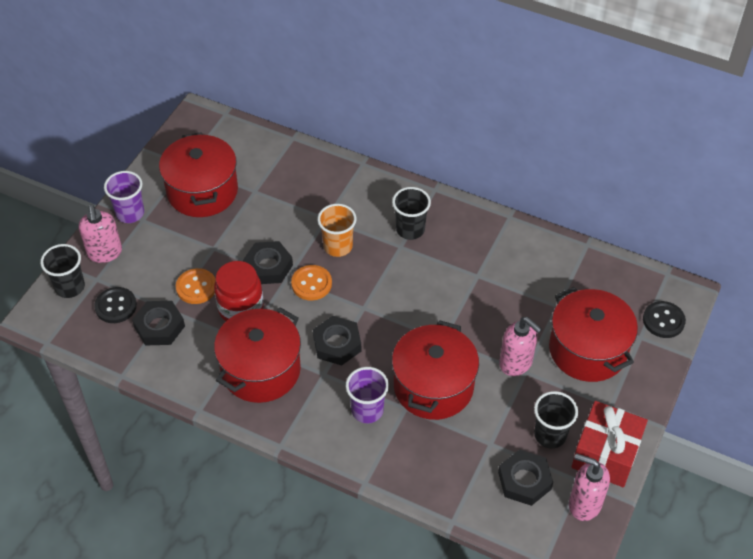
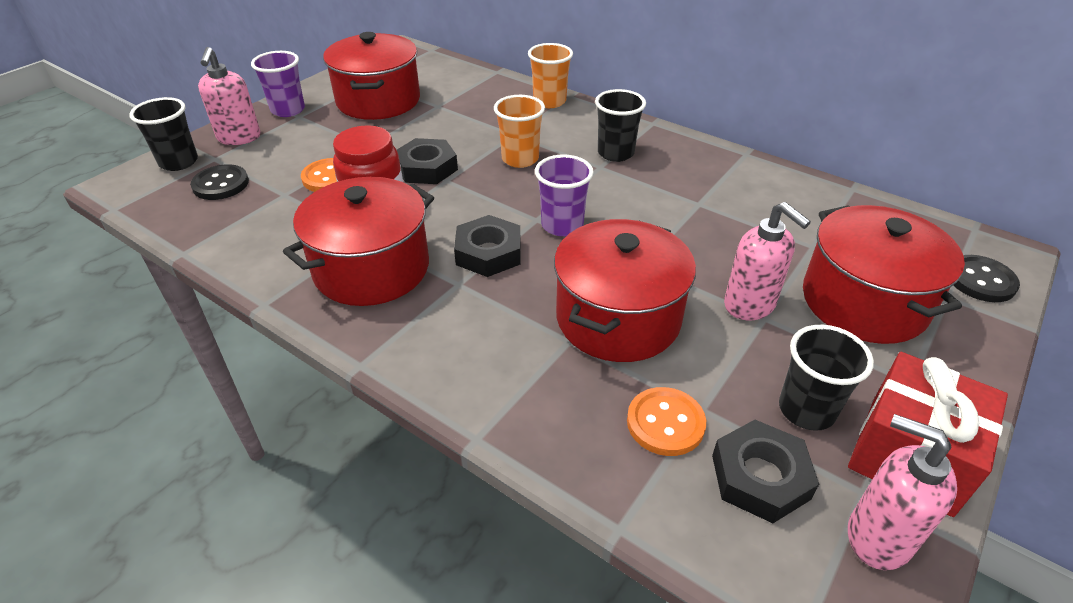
camera: 10 degrees right, 10 degrees down
(159, 326) = (262, 209): black nut -> none
(311, 284) = (475, 189): orange button -> orange button (665, 423)
(347, 173) = (549, 101): none -> orange cup
(367, 410) = (509, 336): purple cup -> purple cup (562, 225)

